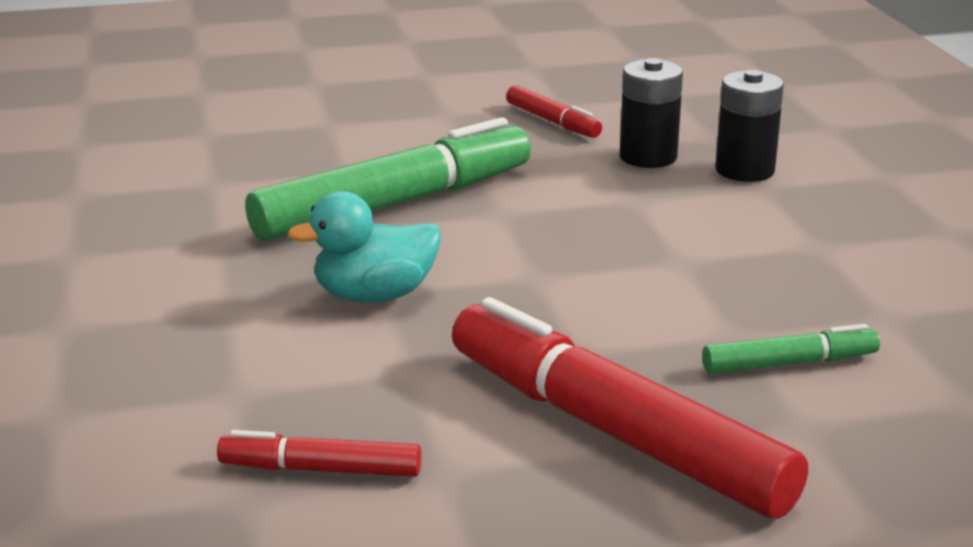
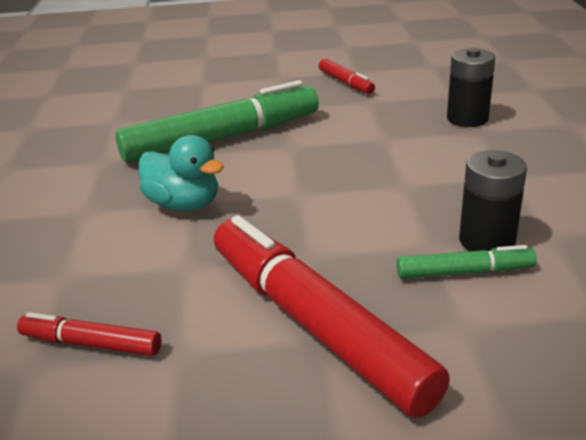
camera: 10 degrees right, 5 degrees up
(375, 295) = (184, 204): turquoise duck -> turquoise duck turned 135 degrees counterclockwise
(648, 157) = (402, 108): black battery -> black battery (487, 241)

